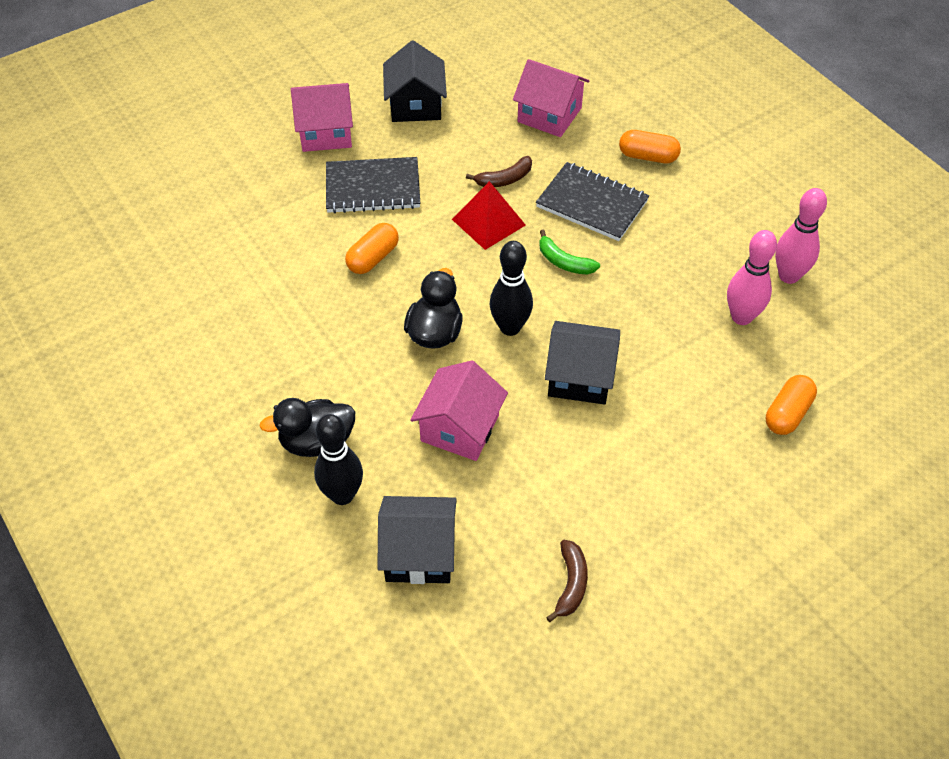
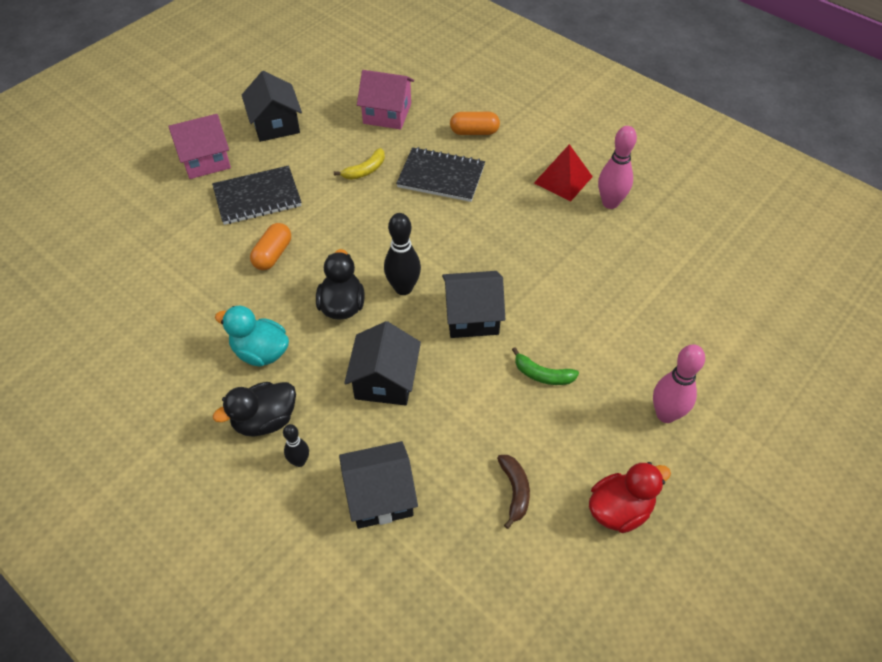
camera: 15 degrees left, 0 degrees up
(331, 366) = (260, 352): none -> turquoise duck
(342, 495) = (299, 461): black bowling pin -> black bowling pin, size x0.58
(459, 428) = (385, 381): pink house -> black house
(488, 222) = (362, 207): red pyramid -> red pyramid (563, 180)
(504, 179) = (365, 170): brown banana -> yellow banana
(564, 262) = (432, 226): green banana -> green banana (542, 375)
(685, 633) = (619, 509): none -> red duck
(741, 317) = (584, 242): pink bowling pin -> pink bowling pin (666, 414)
(787, 413) = (643, 310): orange capsule -> none

